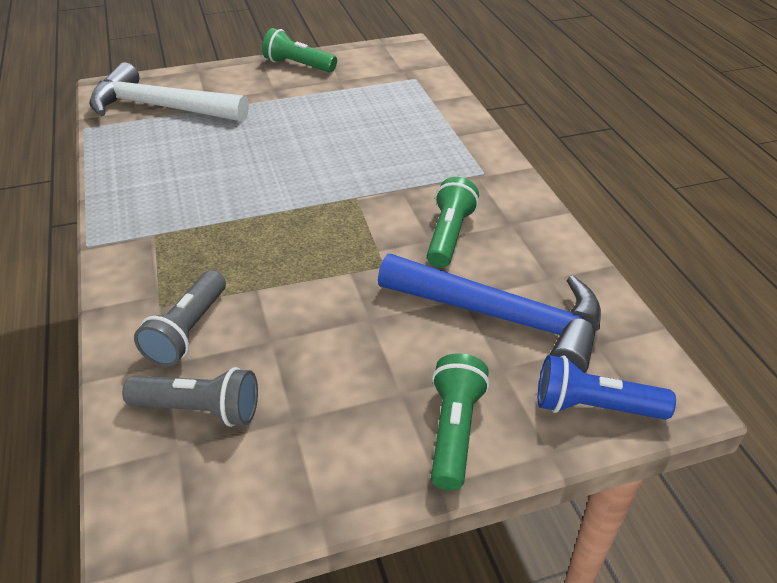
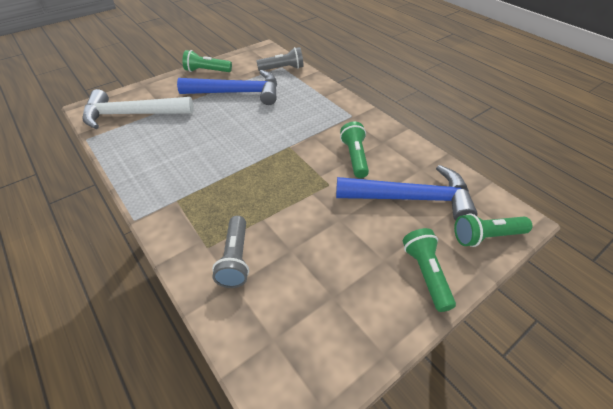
camera: 20 degrees left, 5 degrees up
(200, 409) = (273, 309): grey flashlight -> grey flashlight (282, 69)
(324, 105) = (237, 93): none -> blue hammer
(594, 406) = (486, 236): blue flashlight -> green flashlight

